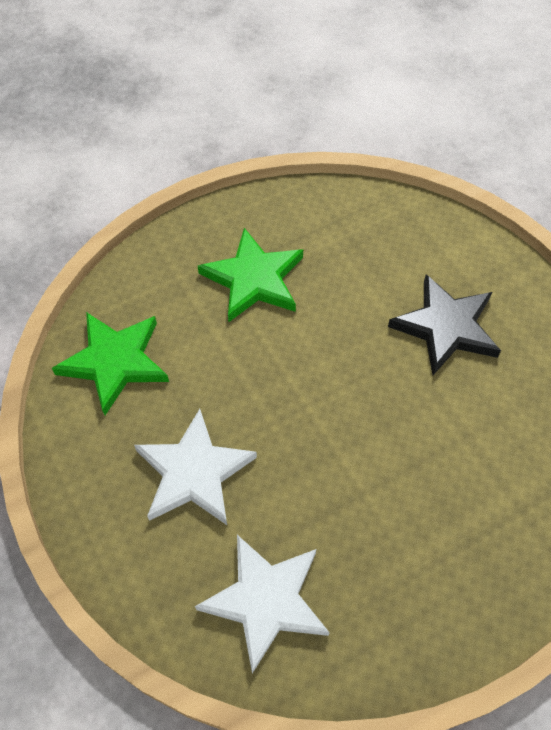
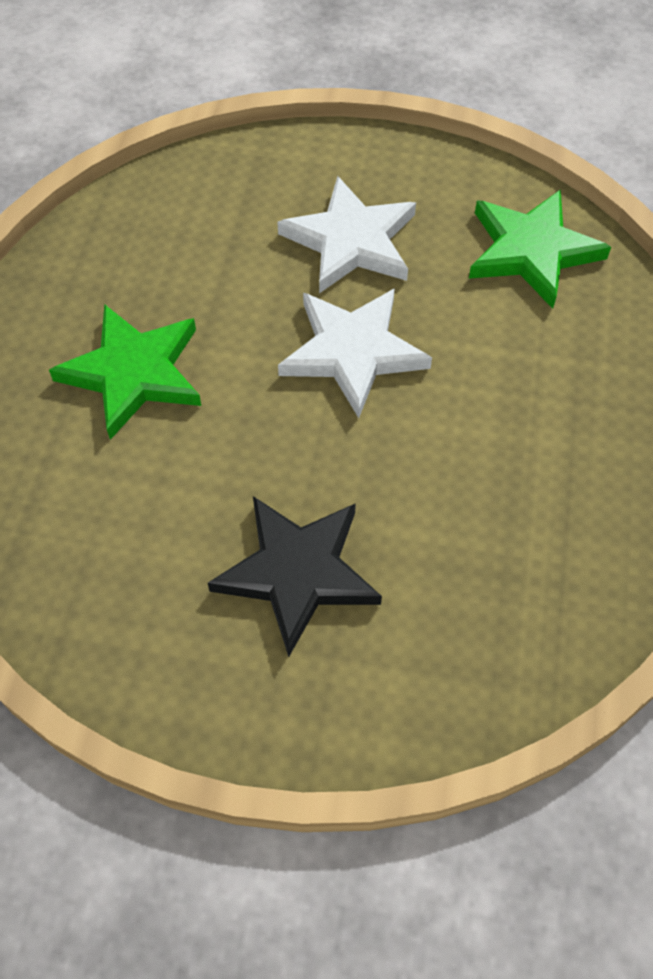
camera: 130 degrees right, 0 degrees up
(254, 279) = (539, 430): green star -> green star (133, 373)
(265, 601) = (188, 219): white star -> white star (353, 352)

